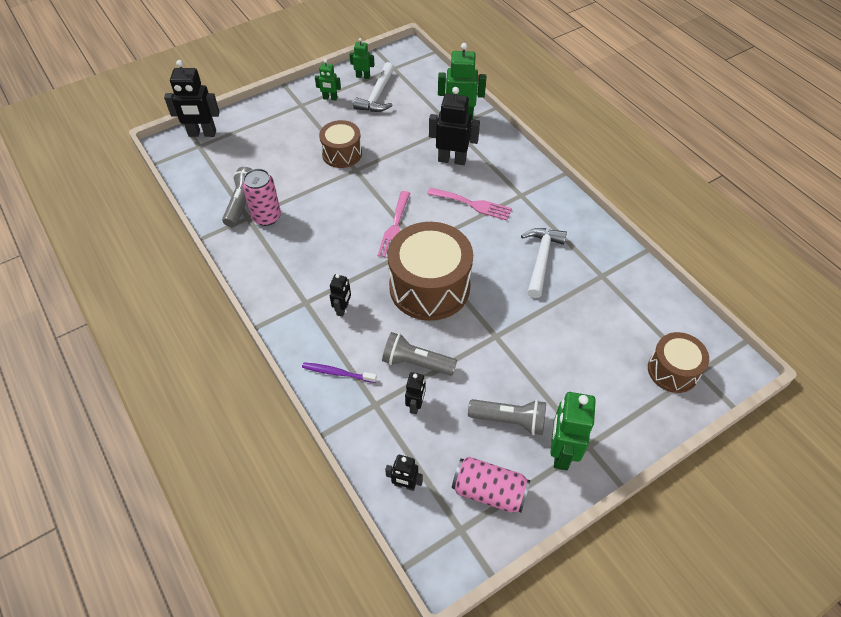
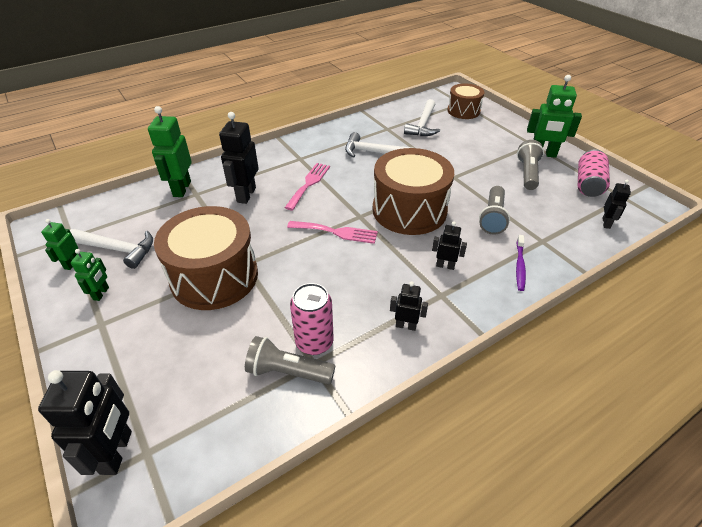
camera: 90 degrees left, 10 degrees down
(342, 154) = (214, 277): brown drum -> brown drum, size x1.75
(415, 405) = (534, 218): black robot -> black robot (406, 325)
(619, 315) = (423, 125): none -> white hammer

